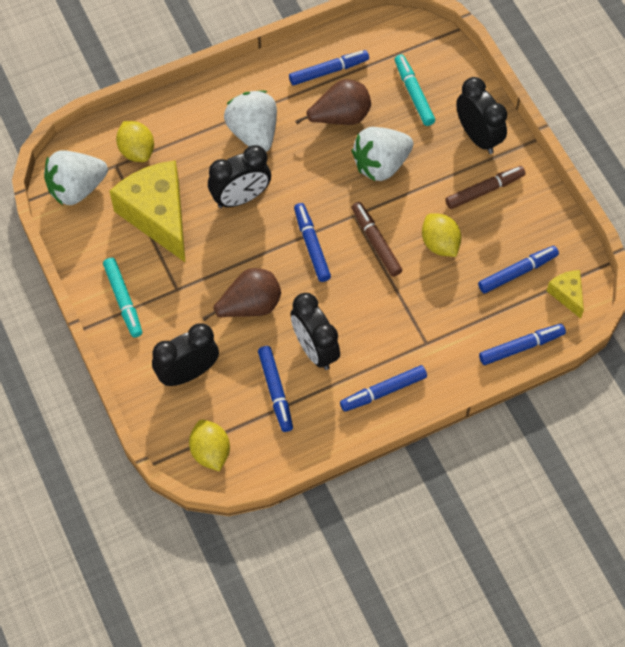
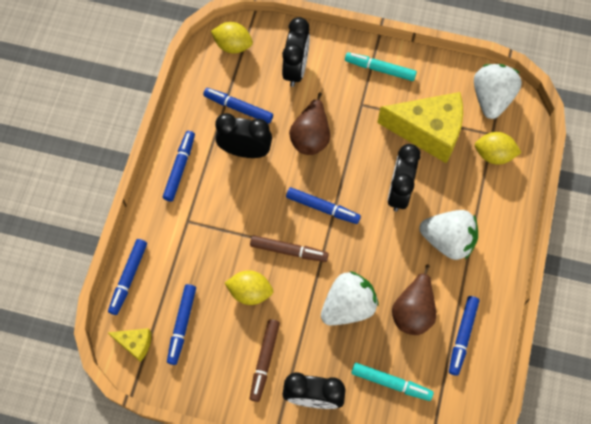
camera: 130 degrees right, 5 degrees up
(381, 164) = (348, 306): white strawberry -> white strawberry turned 45 degrees clockwise

